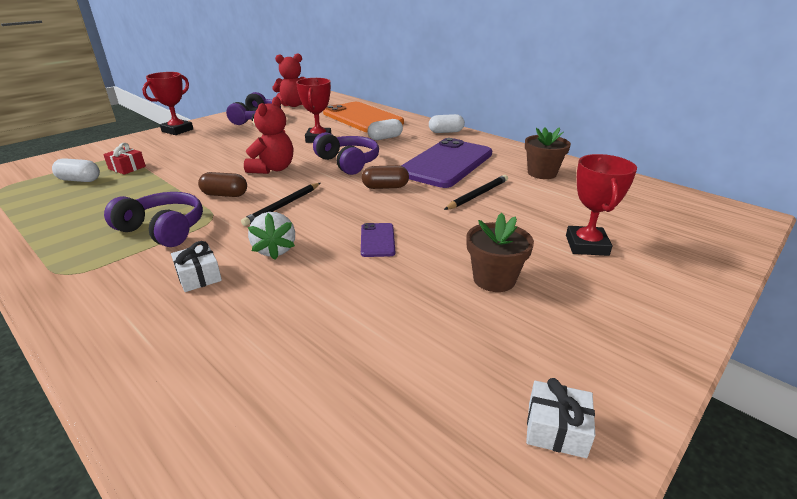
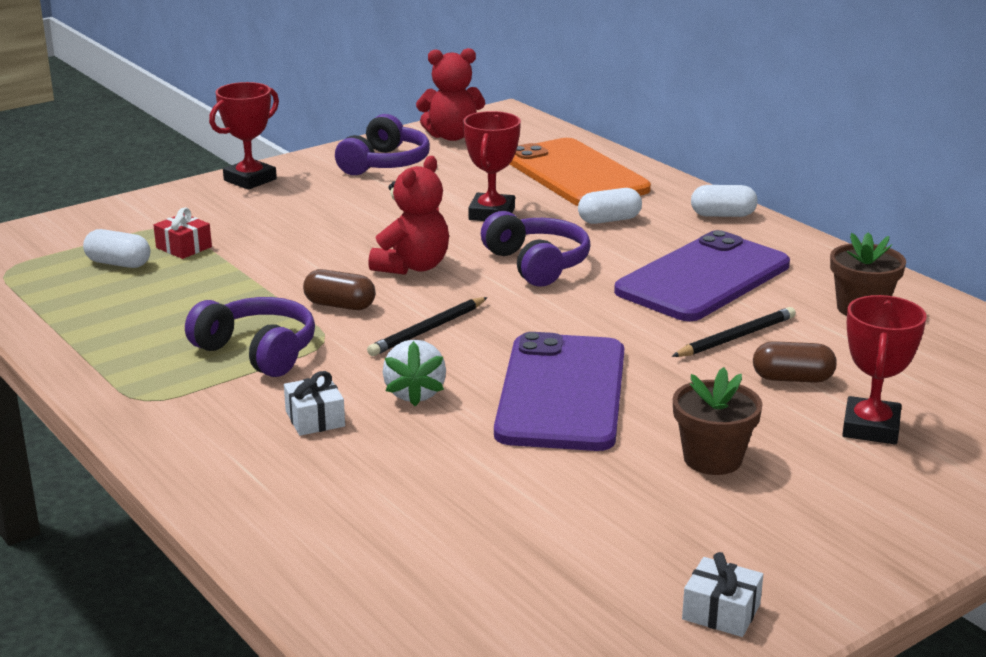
camera: 10 degrees right, 5 degrees down
(377, 240) = (561, 393): purple phone -> purple phone, size x2.39
(385, 187) = (590, 313): brown capsule -> brown capsule (792, 379)

